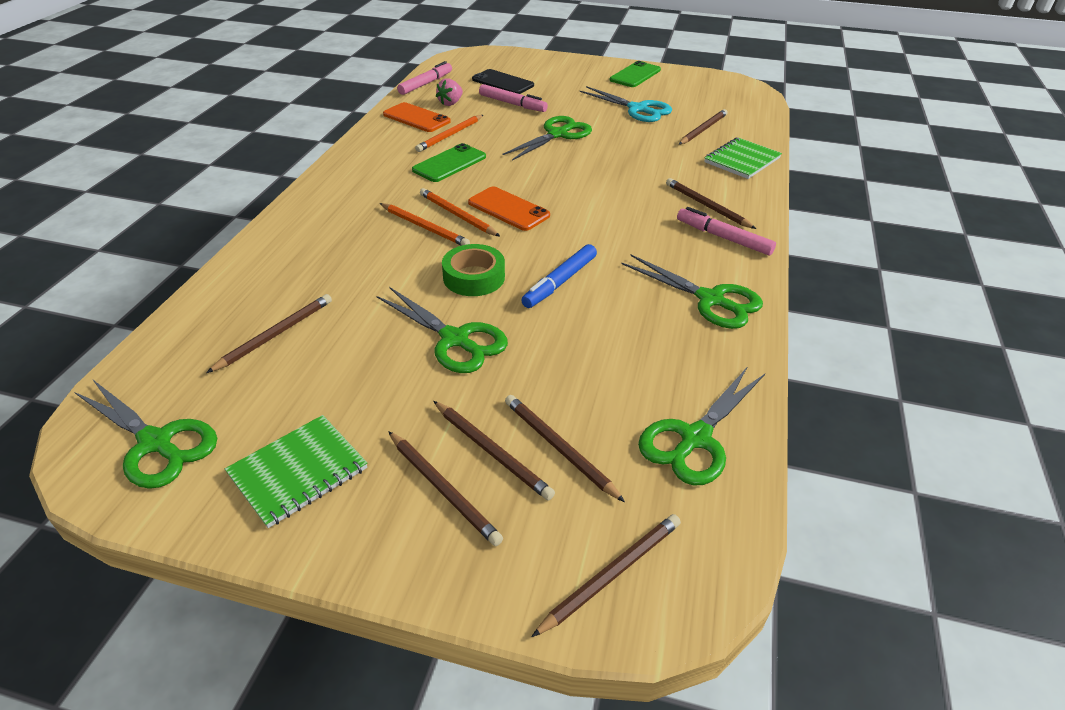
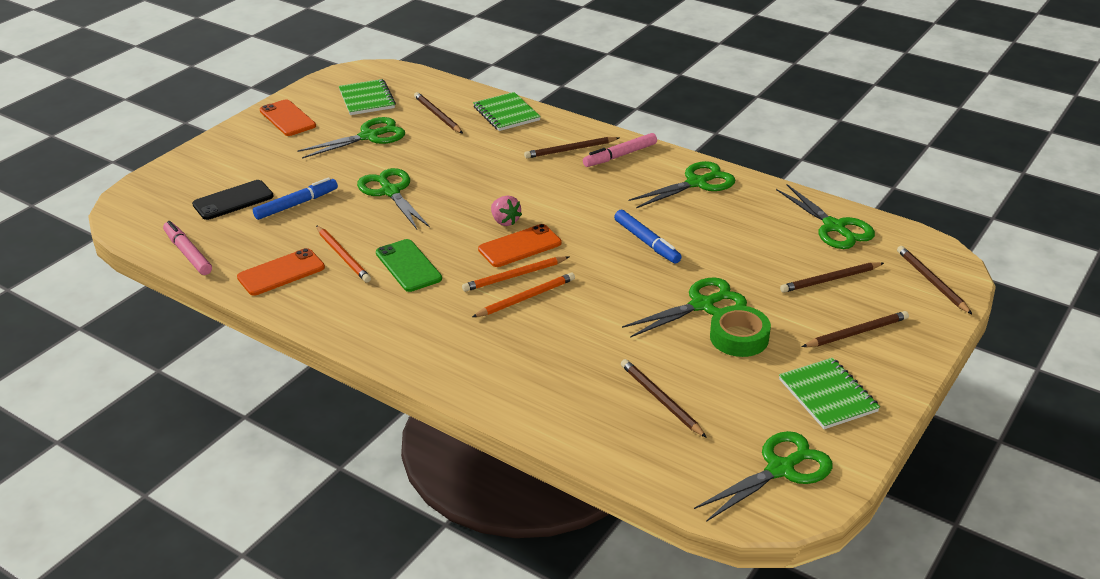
camera: 70 degrees left, 5 degrees down
(450, 103) = (260, 244): pink strawberry -> pink strawberry (505, 221)
(474, 277) = (621, 283): green tape -> green tape (739, 337)
(492, 451) = (827, 307): brown pencil -> none
(512, 104) = (296, 204): pink marker -> blue marker
(635, 75) = (287, 118): green phone -> orange phone
(637, 109) = (369, 136): turquoise scissors -> green scissors
(697, 96) = (367, 99): none -> green notebook

